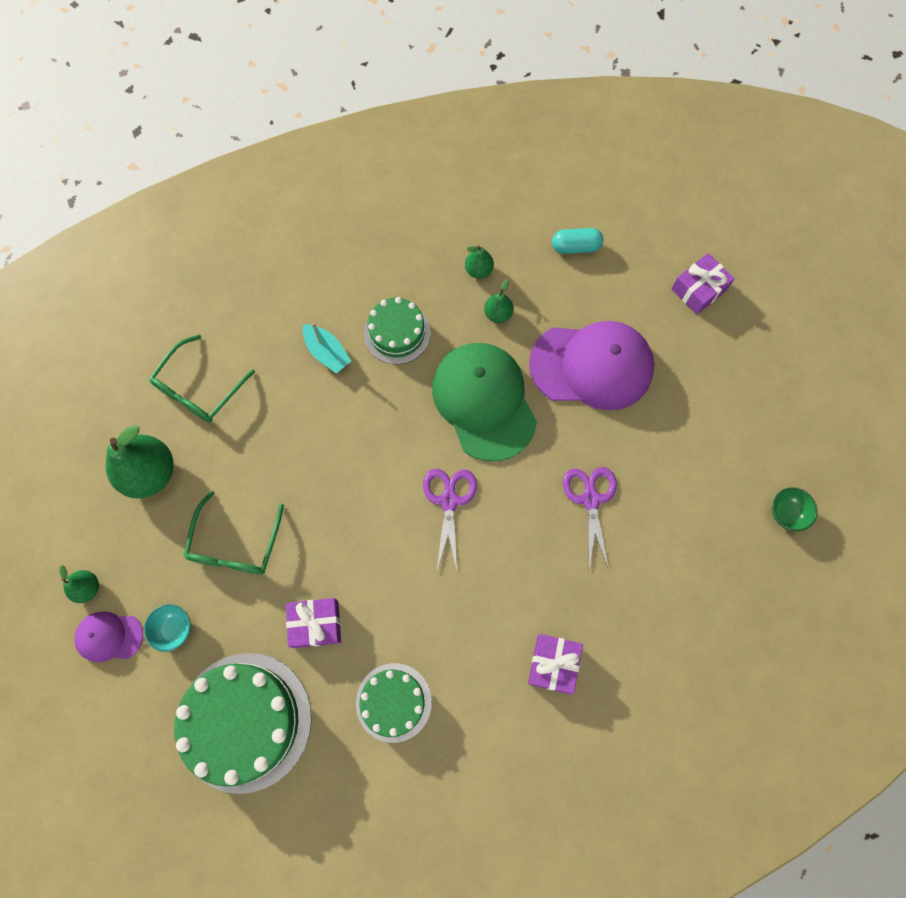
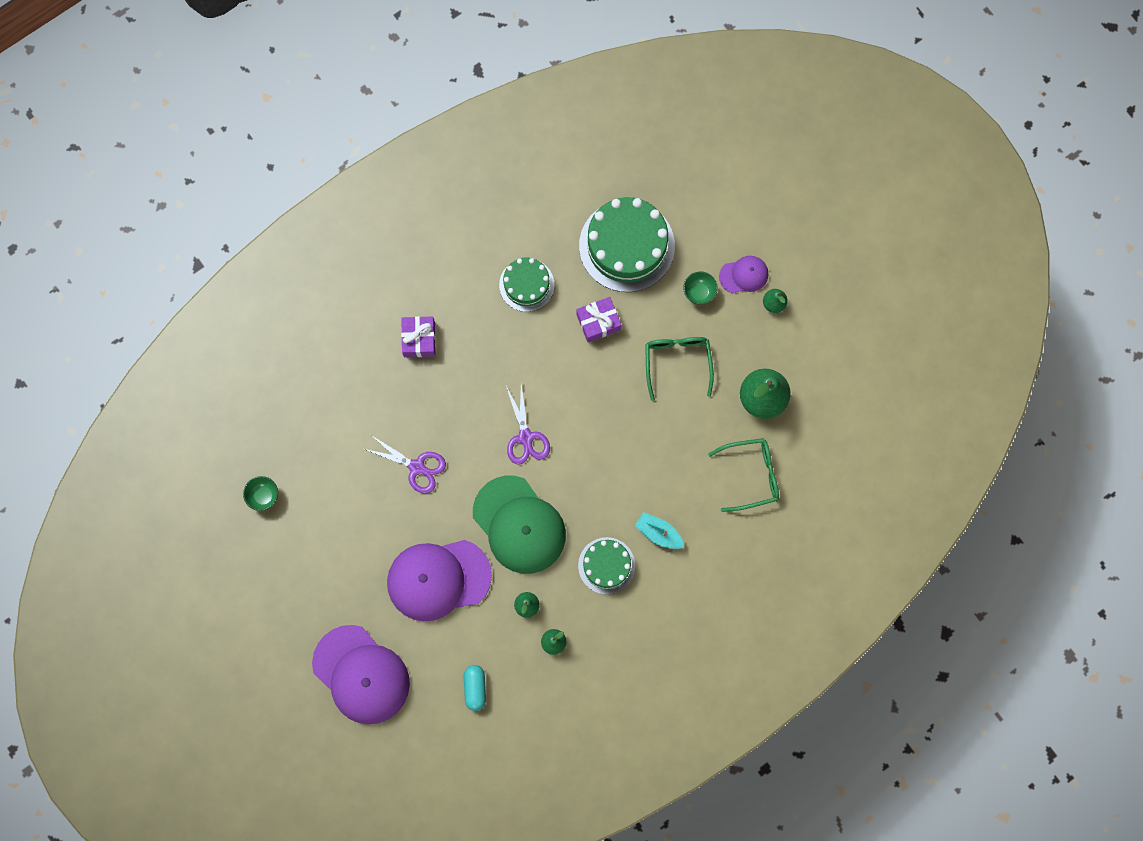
camera: 165 degrees right, 5 degrees up
(174, 629) = (699, 292): turquoise bowl -> green bowl
(199, 388) = (751, 475): green glasses -> green glasses turned 60 degrees clockwise
(575, 247) = (475, 688): turquoise capsule -> turquoise capsule turned 75 degrees counterclockwise
(590, 499) = (417, 467): purple scissors -> purple scissors turned 45 degrees counterclockwise
(698, 289) = (361, 674): purple gift -> purple cap

